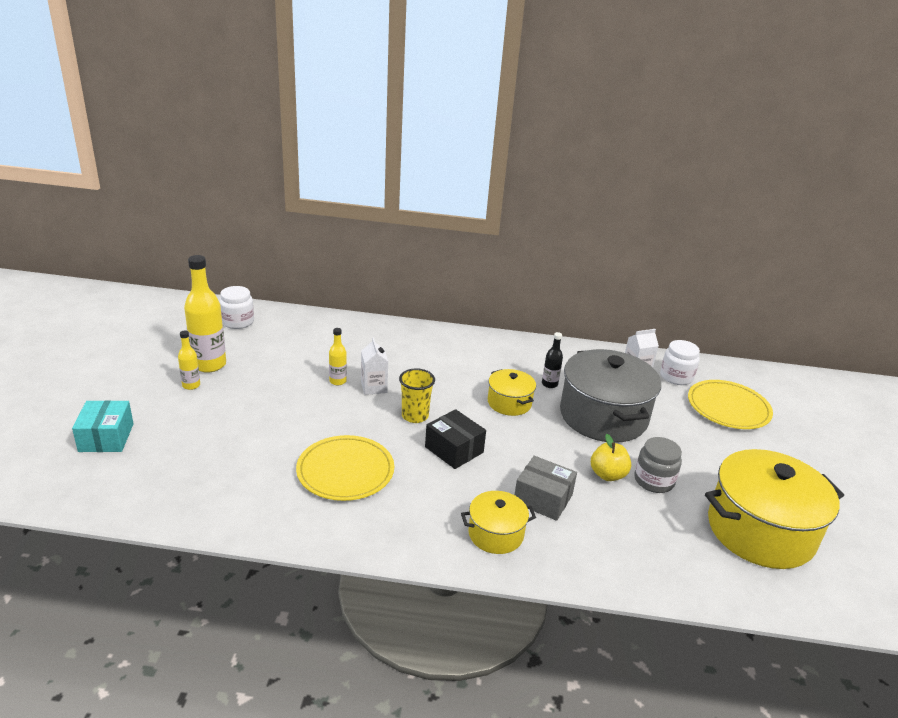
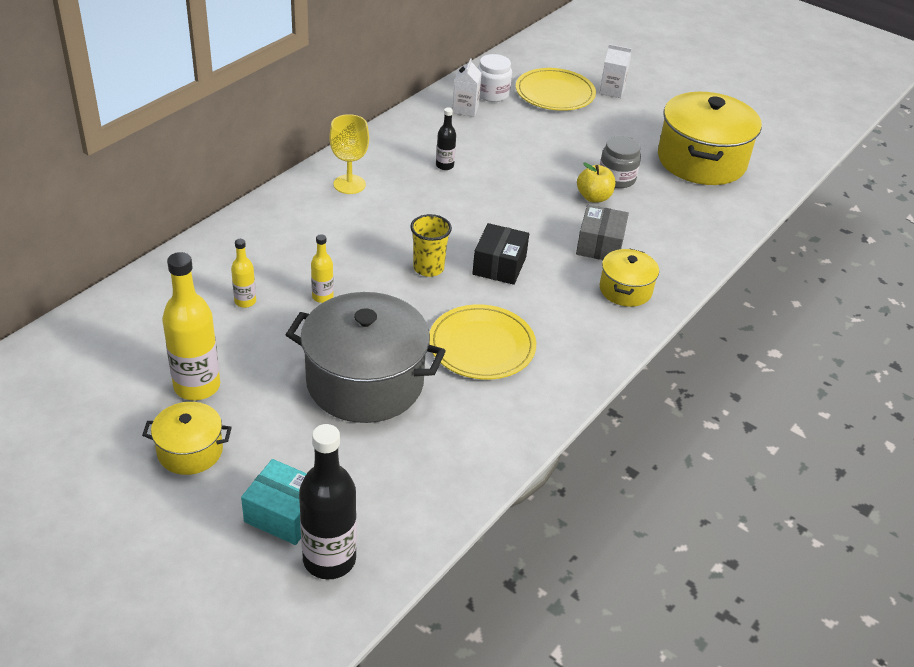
camera: 60 degrees left, 10 degrees up
(69, 471) = (329, 559): none -> black bottle
(191, 385) = (231, 414): yellow bottle -> yellow bottle (245, 301)
(237, 322) = (114, 333): white jar -> none
(374, 387) = (356, 276): white carton -> white carton (612, 91)
(454, 450) = (499, 265): black box -> black box turned 60 degrees counterclockwise
(474, 351) = (349, 184): none -> yellow goblet
(509, 403) = (454, 202): yellow pot -> yellow pot (190, 451)
(543, 499) = (600, 245): grey box -> grey box turned 45 degrees counterclockwise
(603, 416) = (516, 160): grey pot -> grey pot (365, 382)

